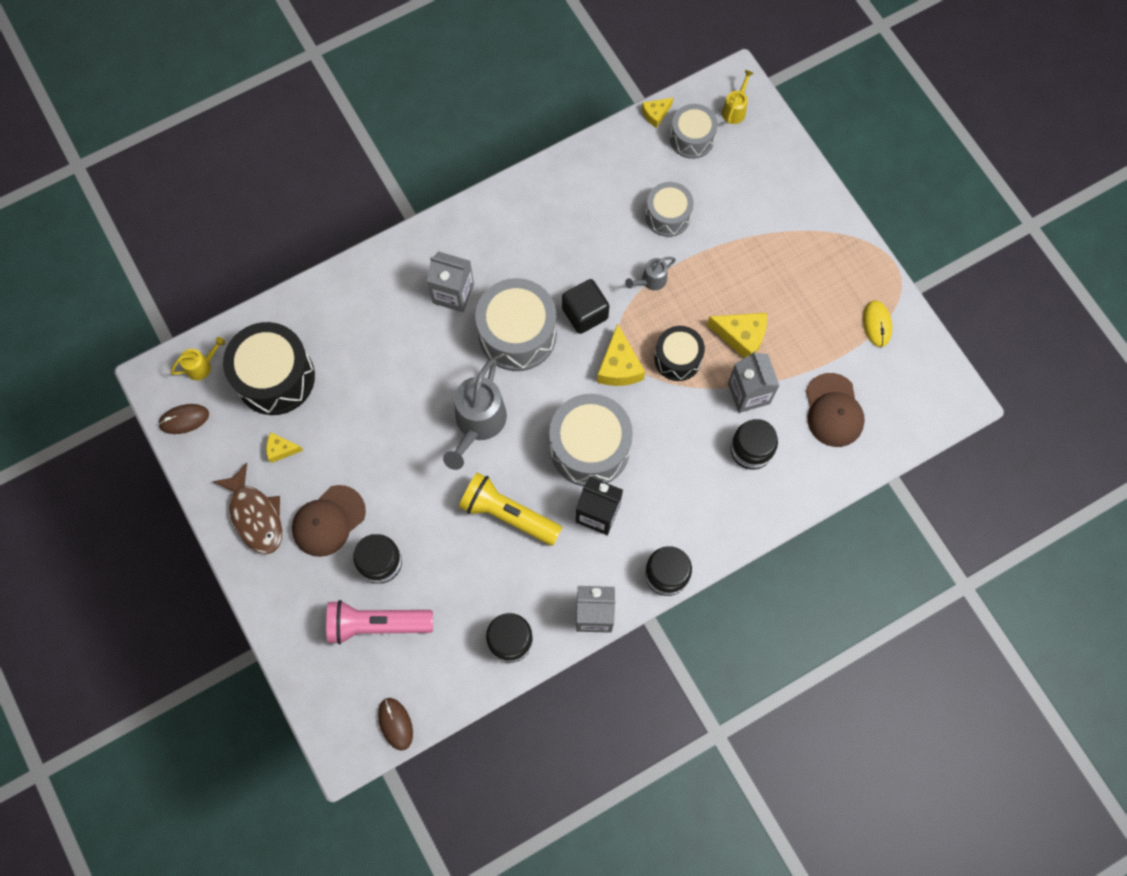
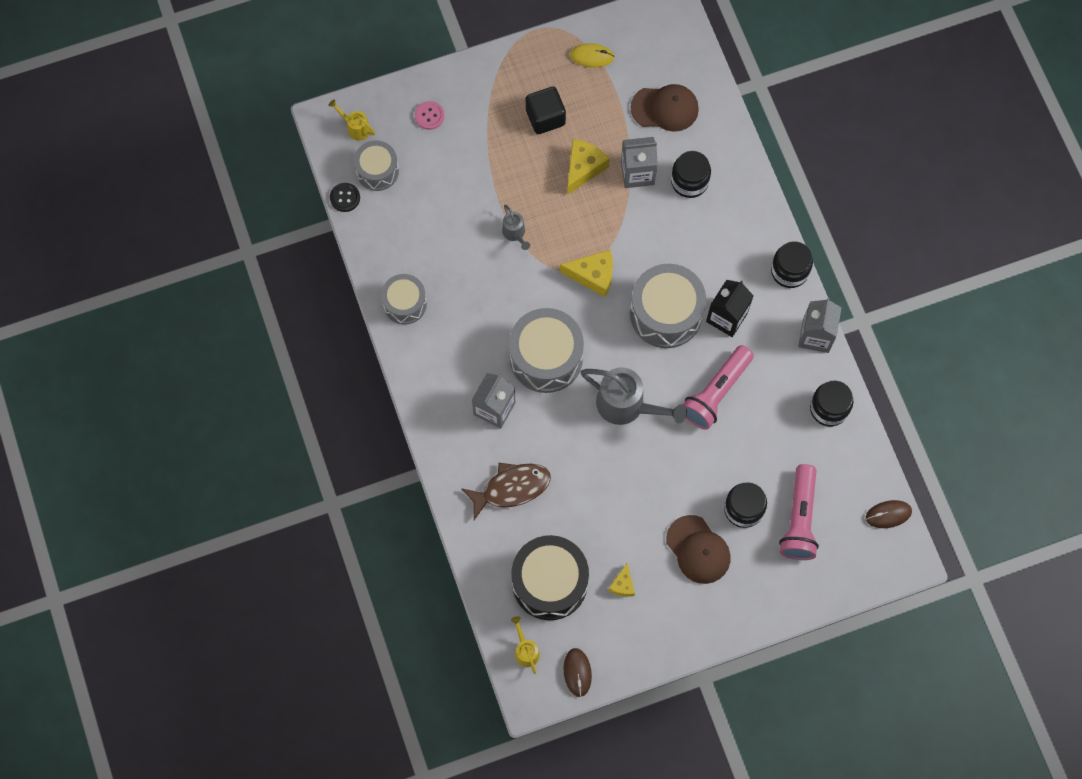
camera: 80 degrees left, 0 degrees up
(255, 515) = (683, 615): brown fish -> brown fish (511, 488)
(508, 514) = (716, 392): yellow flashlight -> pink flashlight
(585, 313) = (536, 296): black cube -> black cube (545, 117)
(655, 114) = (345, 198): yellow cheese -> black button
(668, 216) = (453, 207): grey drum -> grey drum (405, 303)
(677, 358) = (594, 225): black drum -> none
(765, 176) = (429, 116): none -> pink button

